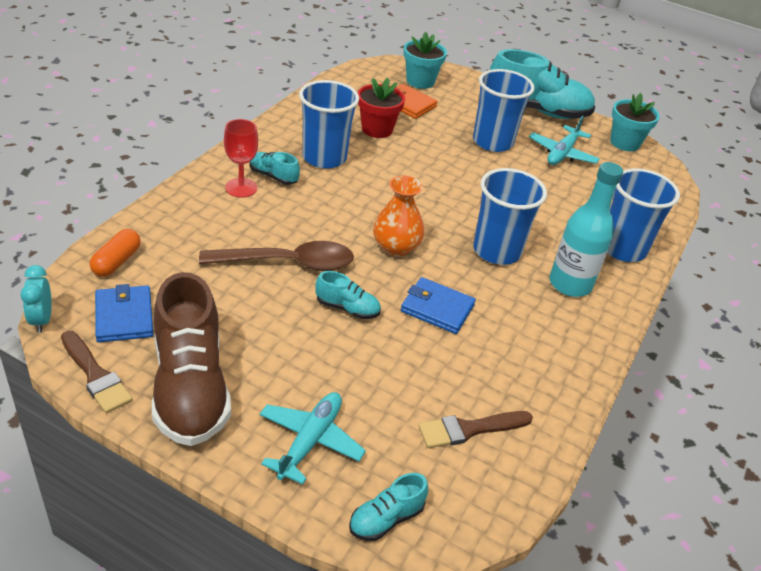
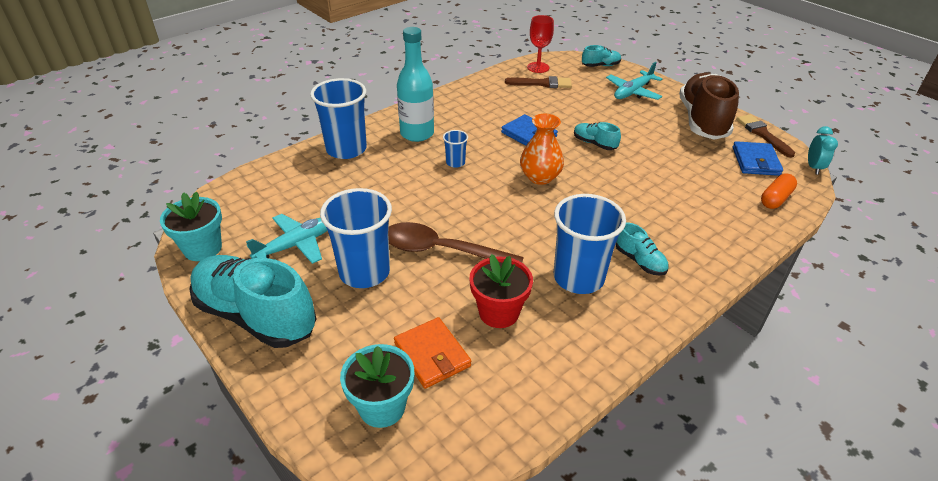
camera: 155 degrees left, 0 degrees up
(241, 188) = (674, 252): red goblet -> red goblet (538, 67)
(288, 263) = (634, 178): brown spoon -> brown spoon (441, 251)
(497, 251) = (455, 162): blue cup -> blue cup, size x0.47

